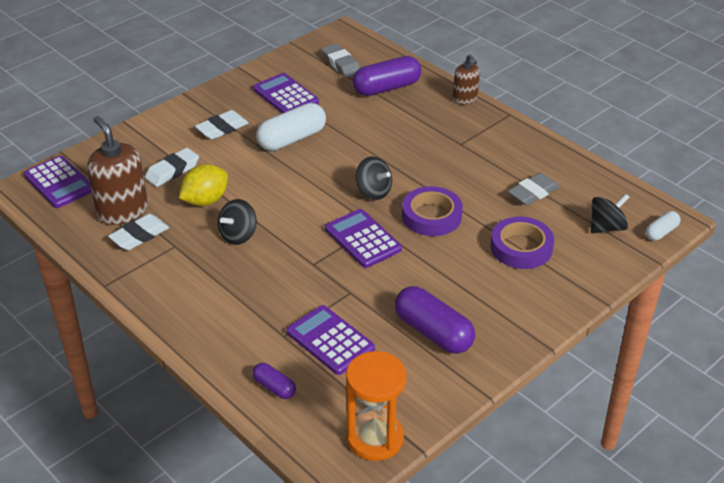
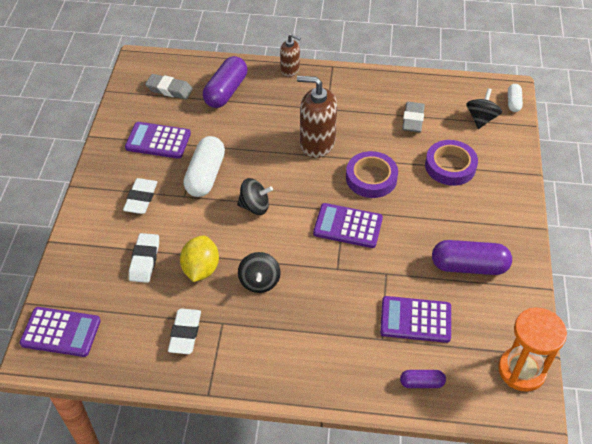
camera: 40 degrees left, 10 degrees up
(122, 211) = (146, 321): brown soap dispenser -> brown soap dispenser (317, 143)
(373, 191) = (312, 183): black spinning top -> black spinning top (255, 206)

